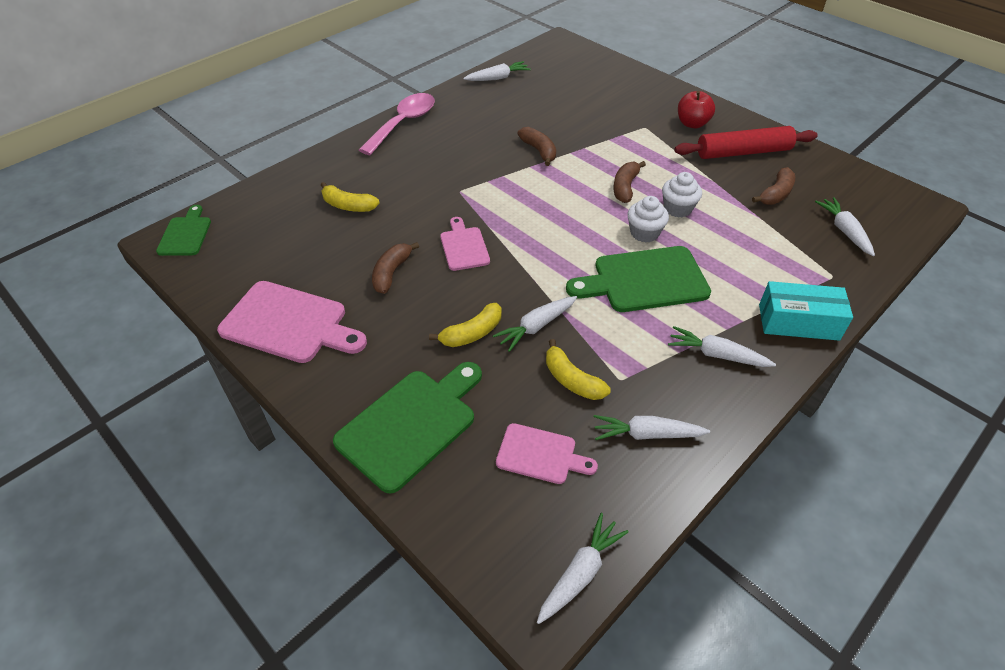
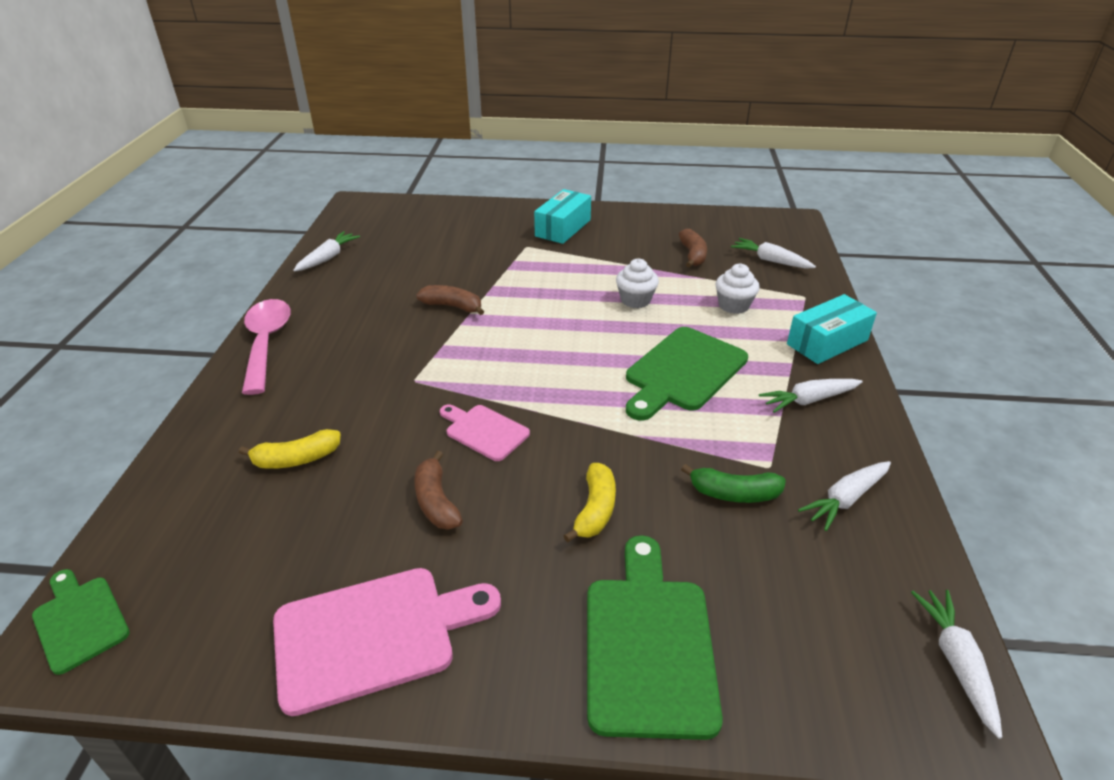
camera: 40 degrees left, 10 degrees down
(536, 326) = (645, 465): white carrot -> none
(540, 454) = (794, 581): pink cutting board -> none
(572, 380) = (734, 493): yellow banana -> green banana
(625, 187) = (571, 303): brown banana -> none
(644, 233) = (634, 333): white cupcake -> white cupcake (733, 305)
(692, 124) = (563, 228): red apple -> turquoise box
(743, 152) = (630, 234): red rolling pin -> none

